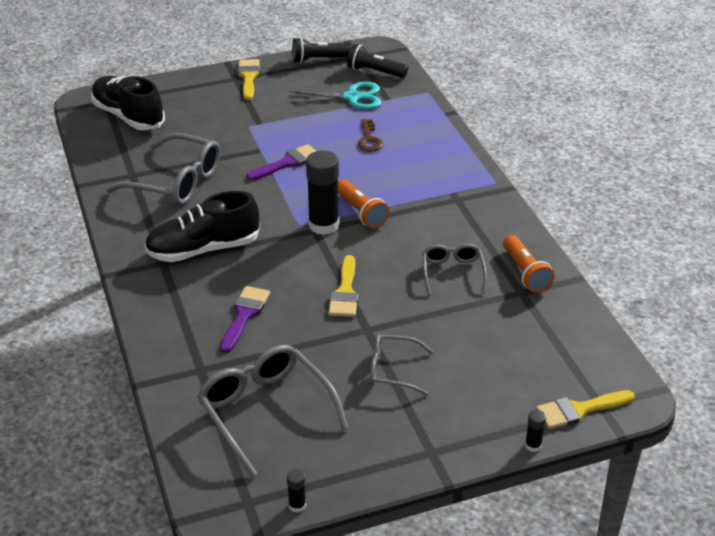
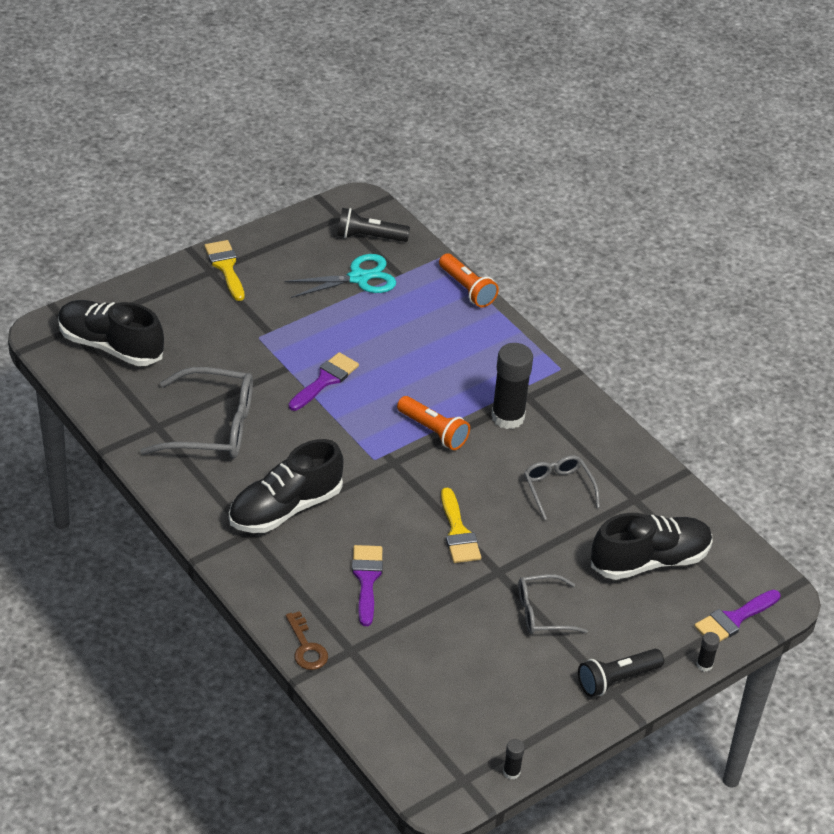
camera: 20 degrees left, 5 degrees up
(266, 411) = (438, 682): grey glasses -> none
(319, 59) = (297, 228): black flashlight -> black flashlight (616, 679)
(323, 225) = (400, 454): black glue stick -> black glue stick (507, 417)
(369, 139) = (402, 333): brown key -> brown key (306, 647)
(515, 345) = (649, 561): none -> black shoe
(525, 273) = (630, 475): orange flashlight -> orange flashlight (467, 289)
(579, 410) = (734, 619): yellow brush -> purple brush

